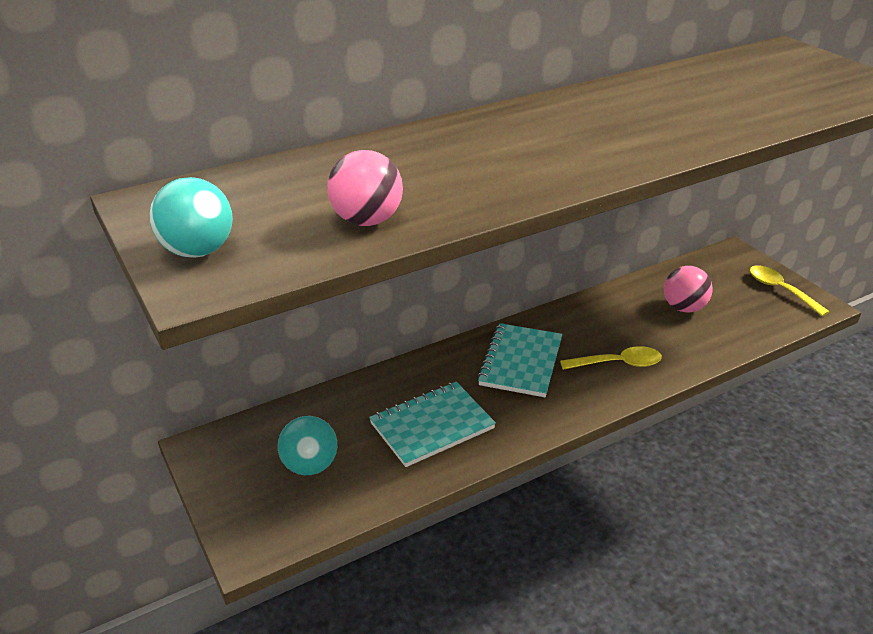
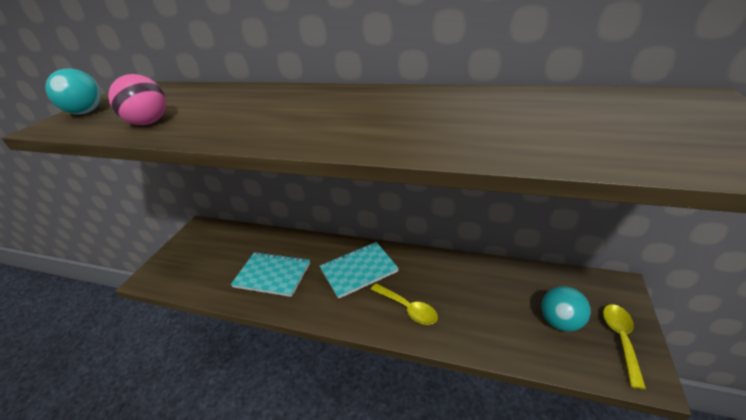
camera: 50 degrees right, 0 degrees up
(310, 466) = (210, 259): turquoise ball -> turquoise ball (560, 322)
(683, 308) = (510, 301): pink ball -> none

